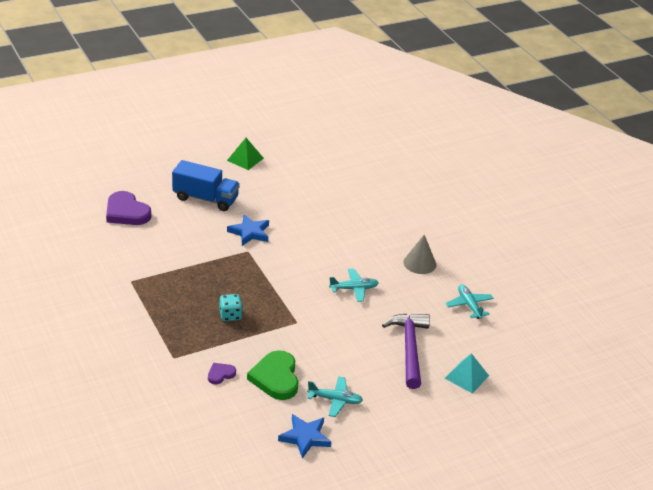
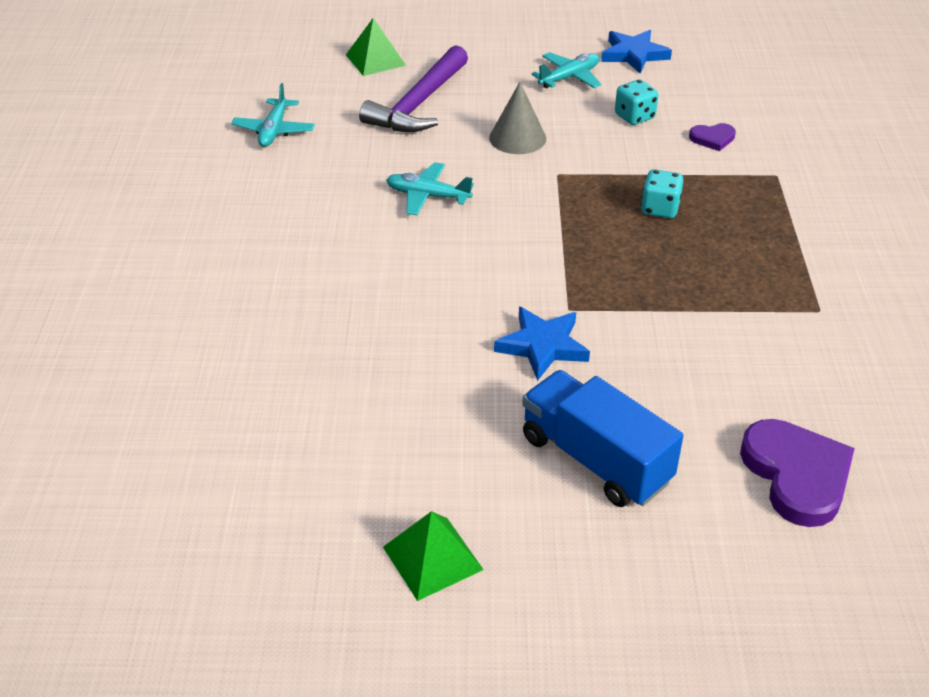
camera: 150 degrees left, 5 degrees up
(276, 378) = (634, 117): green heart -> turquoise dice
(335, 400) = (569, 77): turquoise plane -> turquoise plane turned 105 degrees clockwise
(419, 263) = (279, 206): grey cone -> grey cone (517, 138)
(466, 376) = (375, 60): turquoise pyramid -> green pyramid

